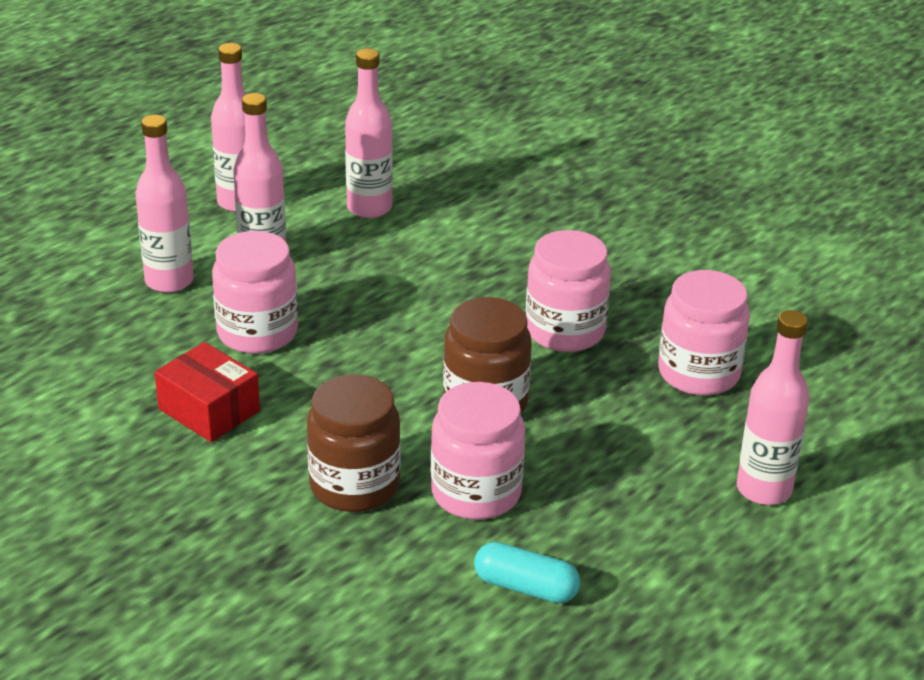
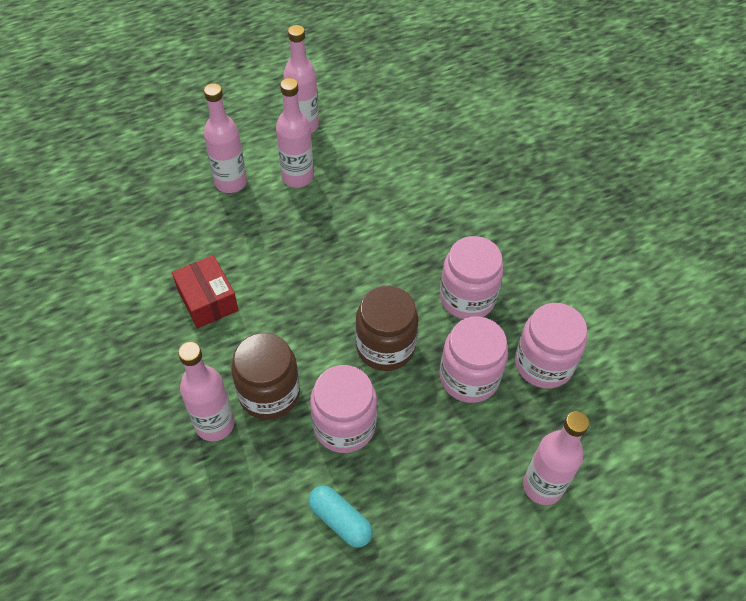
camera: 20 degrees right, 20 degrees up
(257, 332) = (266, 242): pink jar -> pink jar (469, 377)
(369, 208) = (384, 151): pink bottle -> pink bottle (215, 424)

